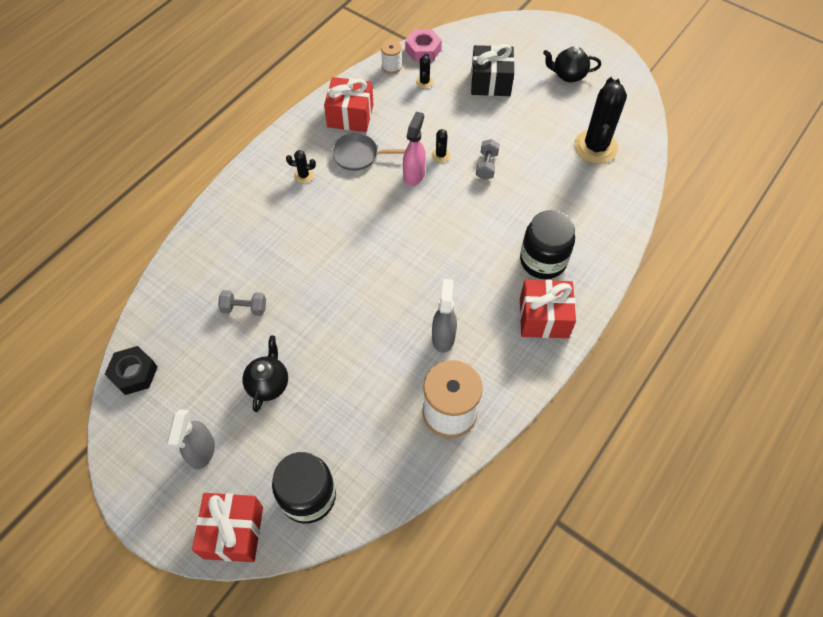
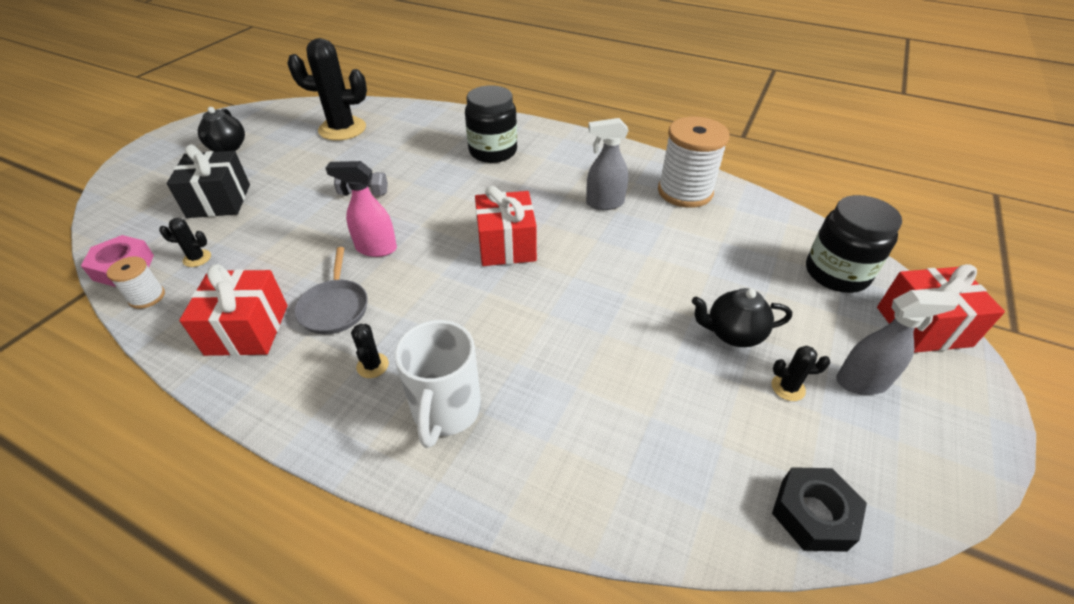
camera: 100 degrees left, 15 degrees down
(244, 308) = (634, 387): grey dumbbell -> none
(259, 209) = (446, 411): none -> white mug
(440, 155) = (343, 230): black cactus -> black cactus (788, 388)
(543, 318) = (559, 148): red gift -> red gift (506, 245)

